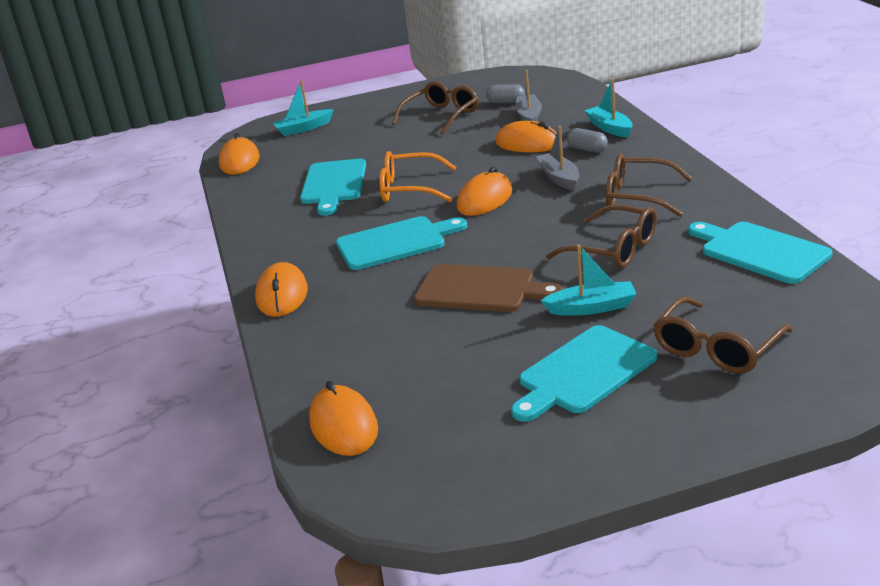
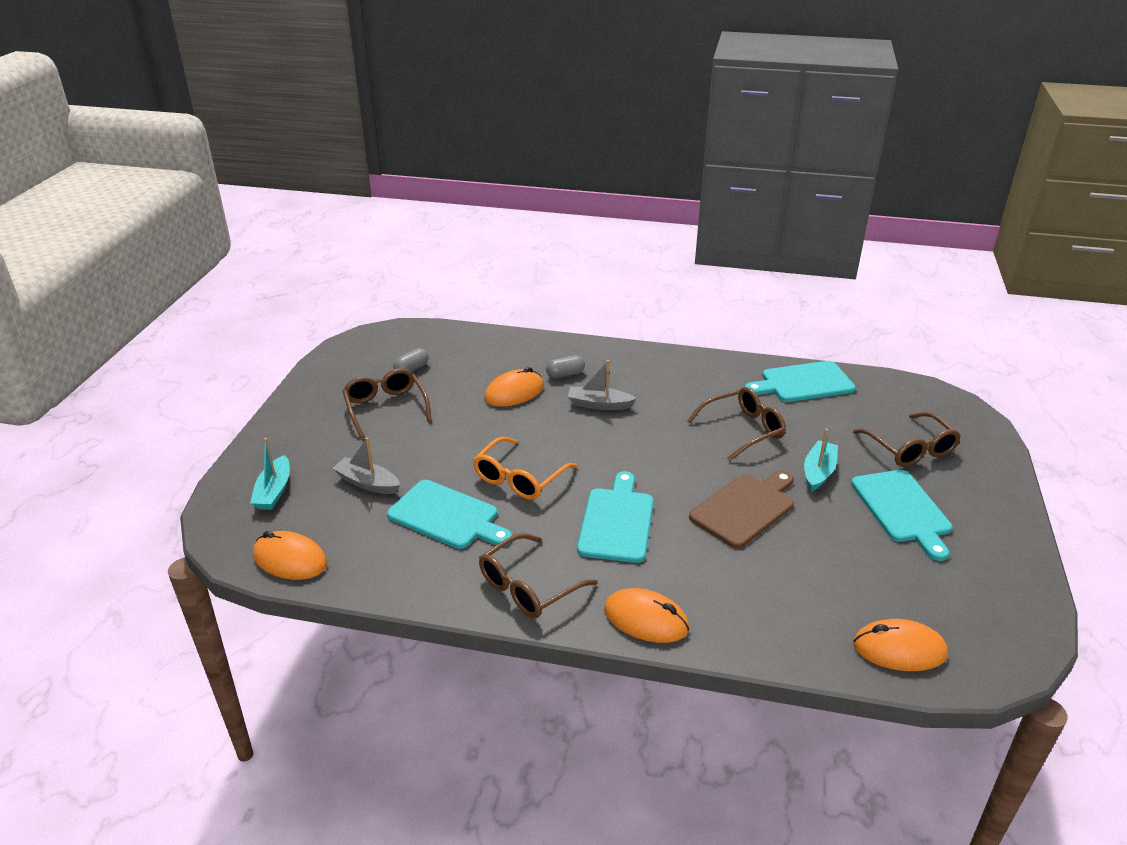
camera: 65 degrees left, 5 degrees up
(484, 199) = (592, 450): orange mouse -> none
(529, 116) = (461, 371): grey boat -> grey boat (367, 483)
(609, 128) = (540, 351): turquoise boat -> none
(638, 197) = (673, 388): brown glasses -> brown glasses (528, 587)

